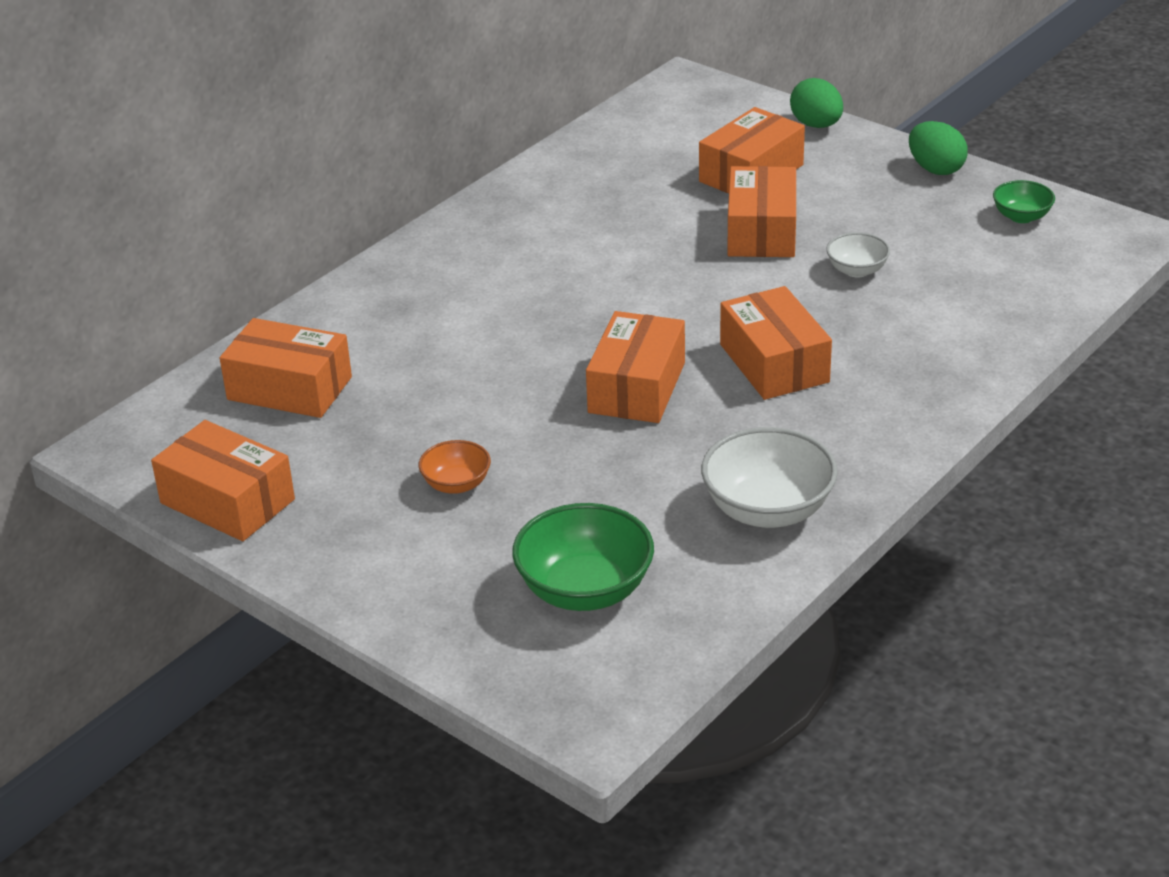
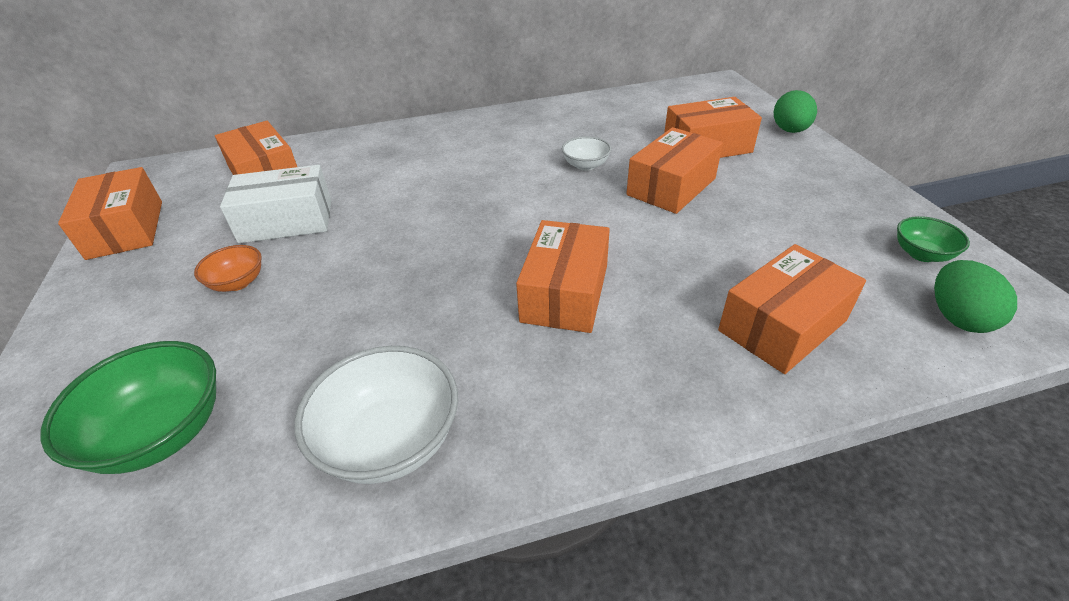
camera: 35 degrees right, 5 degrees up
(406, 418) = (286, 221): none -> white box
(636, 387) = (443, 265): orange box -> orange box (782, 325)
(857, 270) = (718, 243): white bowl -> white bowl (585, 165)
(935, 169) = (865, 188): green egg -> green egg (957, 317)

